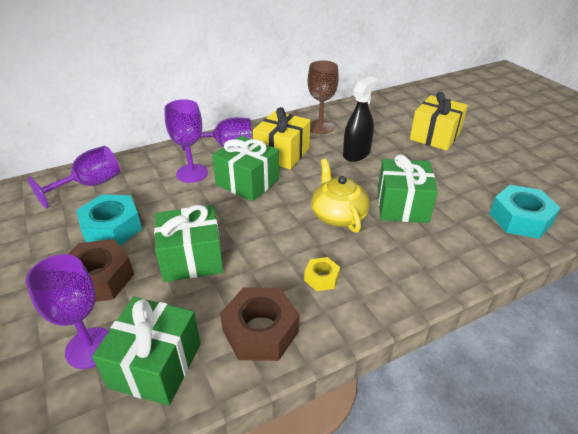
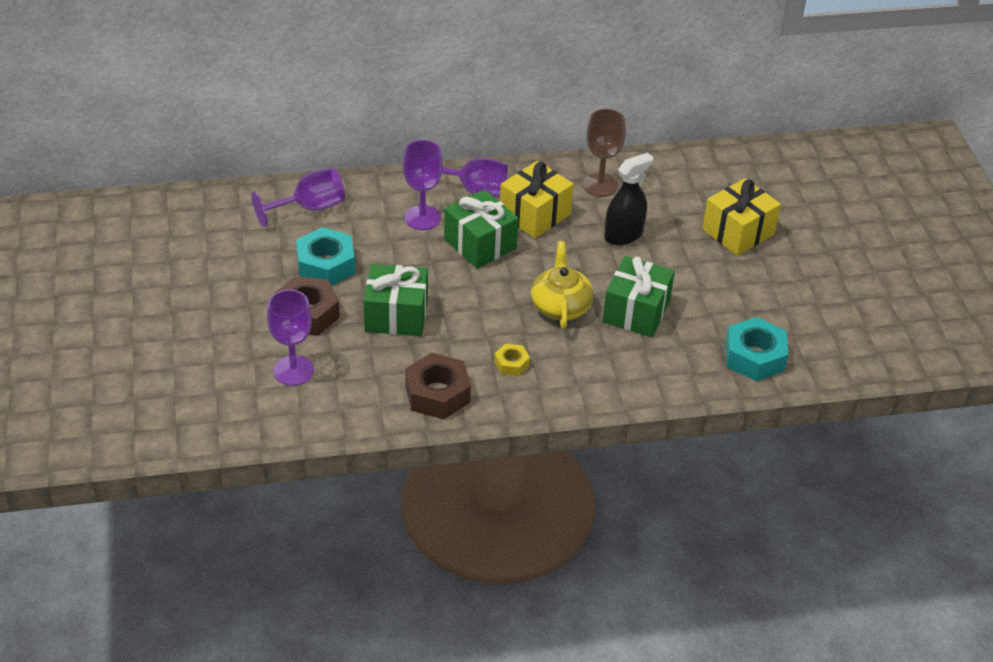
camera: 15 degrees right, 5 degrees up
(155, 365) = (344, 397): green gift -> none

